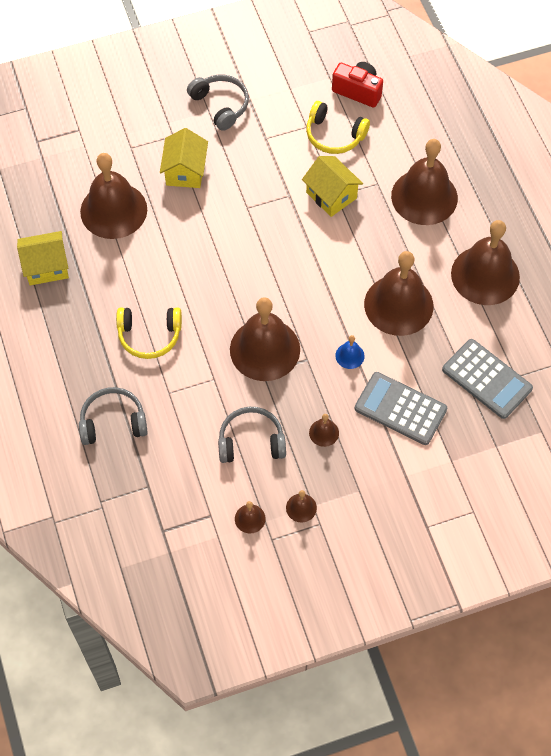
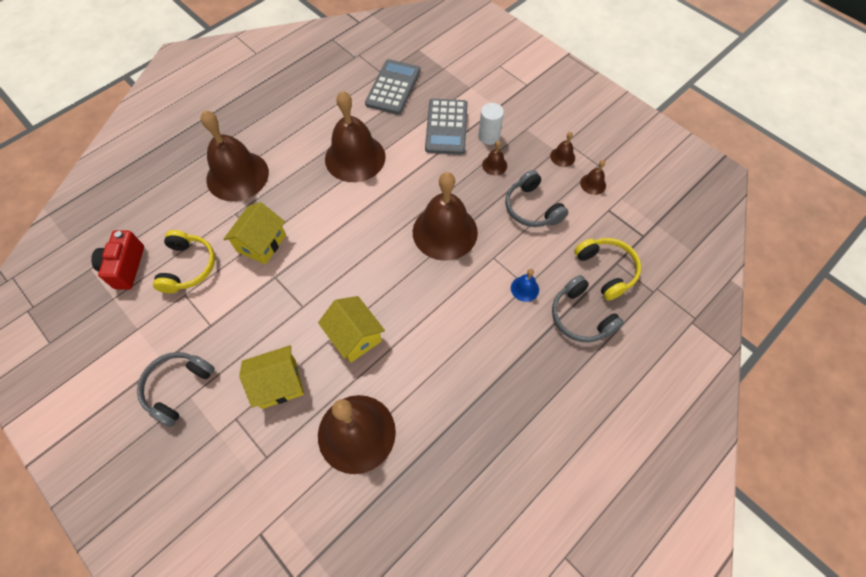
camera: 115 degrees left, 0 degrees up
(46, 267) = (457, 468): yellow house -> yellow house (354, 336)
(149, 335) = (481, 327): yellow headphones -> yellow headphones (606, 270)
(350, 355) = (418, 172): blue bell -> blue bell (524, 288)
(366, 446) = (489, 136): none -> white cylinder
(485, 275) = (301, 114): brown bell -> none

